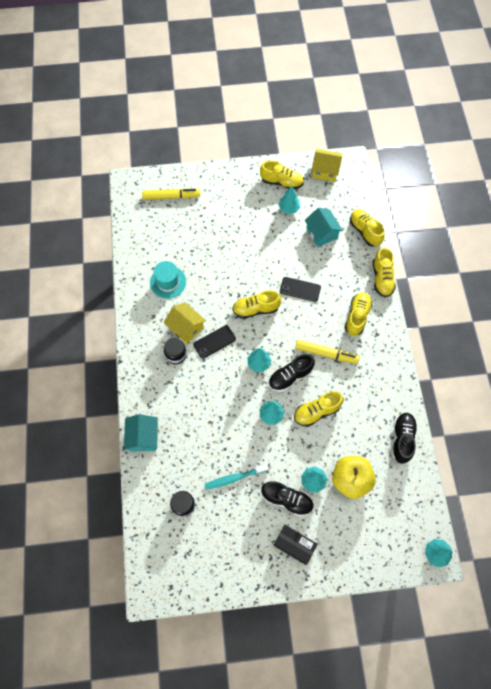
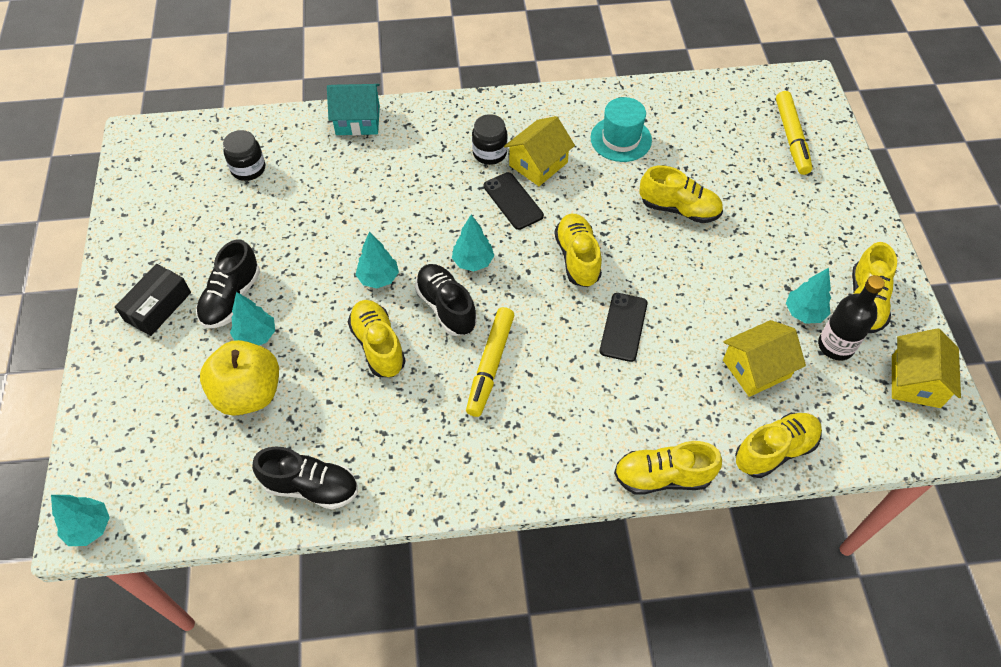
camera: 90 degrees right, 10 degrees down
(234, 478) = (279, 229): turquoise toothbrush -> none
(307, 198) = (835, 346): none -> black bottle
(322, 233) = (756, 368): turquoise house -> yellow house
(357, 317) = (569, 423): yellow shoe -> yellow shoe (679, 209)

